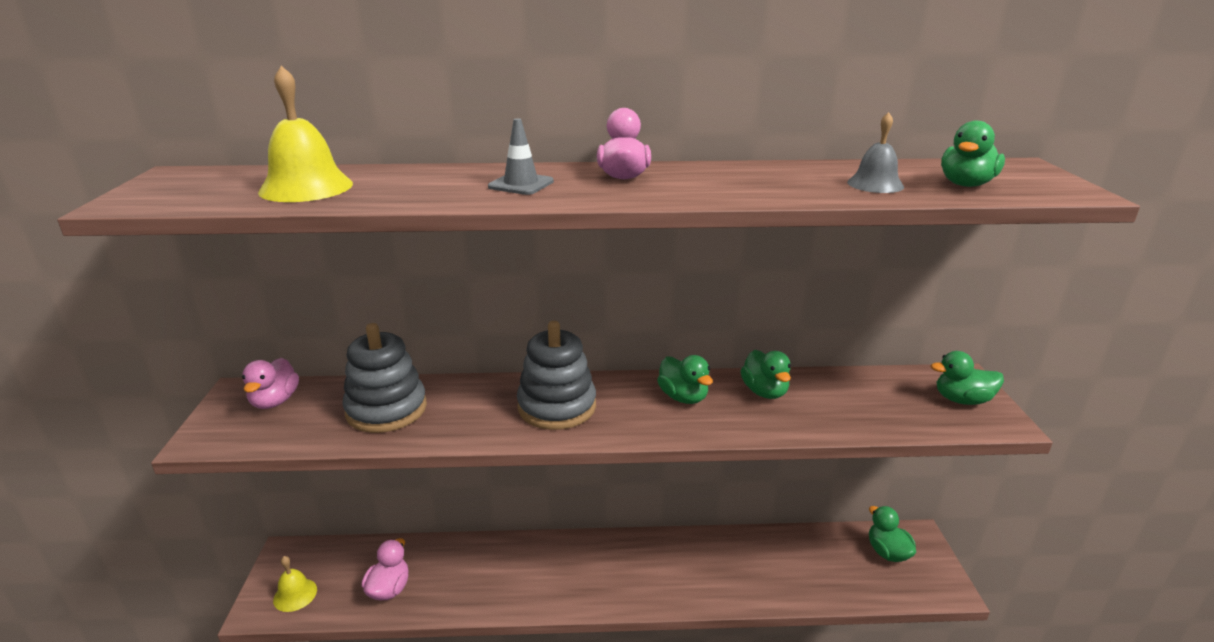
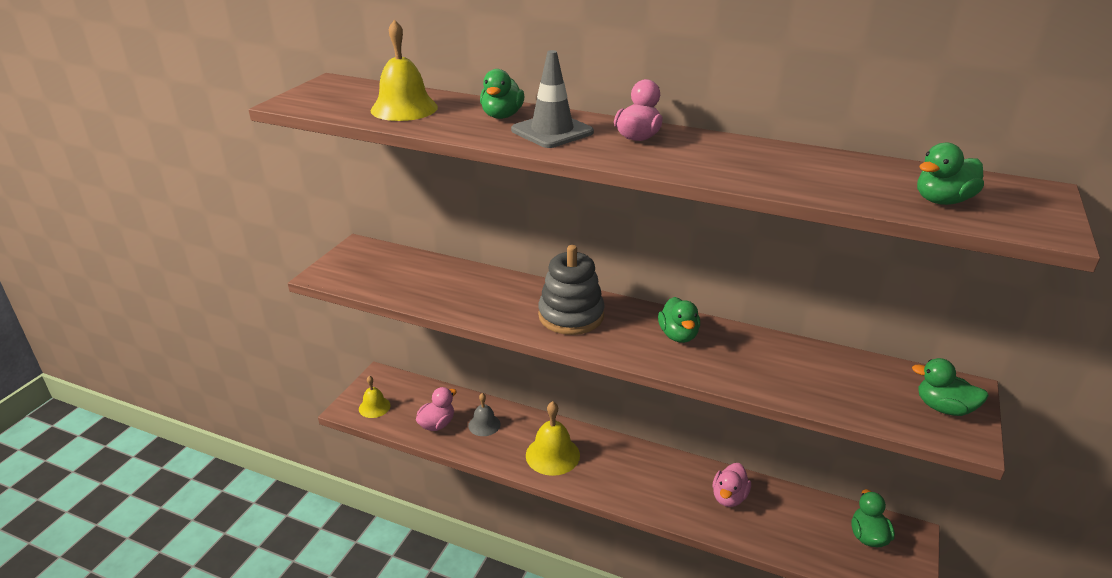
camera: 25 degrees right, 5 degrees up
(275, 401) = (378, 260): pink duck -> pink duck (729, 497)
(386, 409) = (447, 285): grey stacking toy -> none
(521, 184) = (552, 131): grey traffic cone -> grey traffic cone, size x1.53
(545, 578) = (552, 455): none -> yellow bell
(764, 392) = (753, 350): green duck -> green duck (502, 116)
(875, 184) = (851, 184): grey bell -> grey bell (484, 425)

